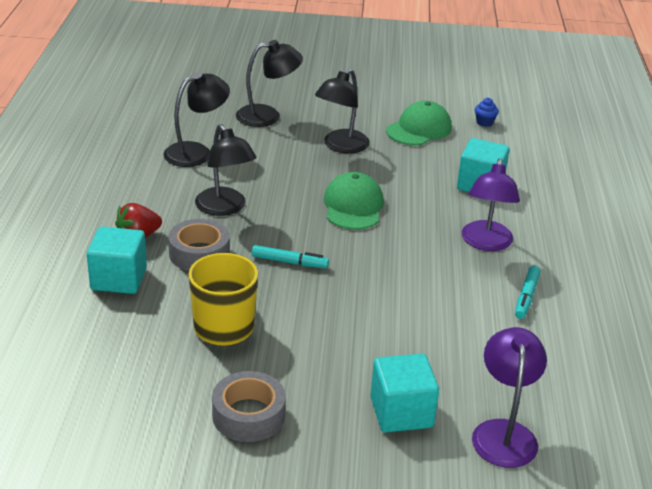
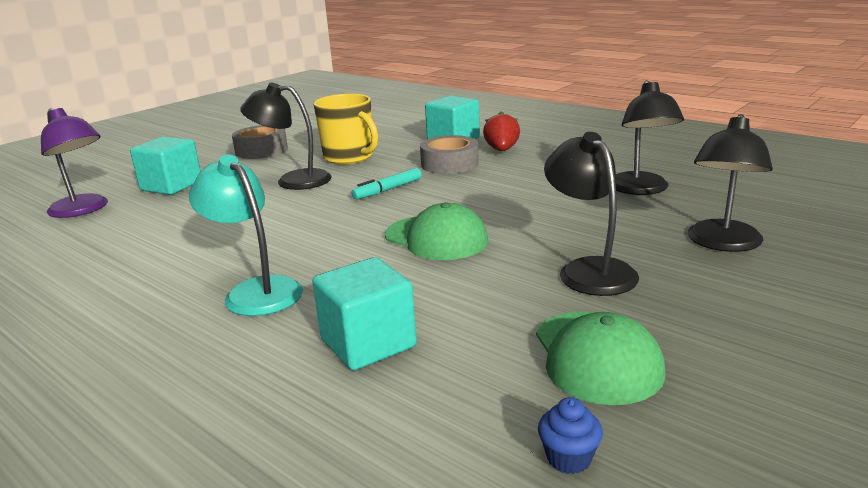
camera: 130 degrees right, 10 degrees down
(225, 208) = (509, 183): black lamp -> black lamp (293, 180)
(486, 243) = (255, 291): purple lamp -> turquoise lamp
(526, 297) = (149, 277): turquoise marker -> none

